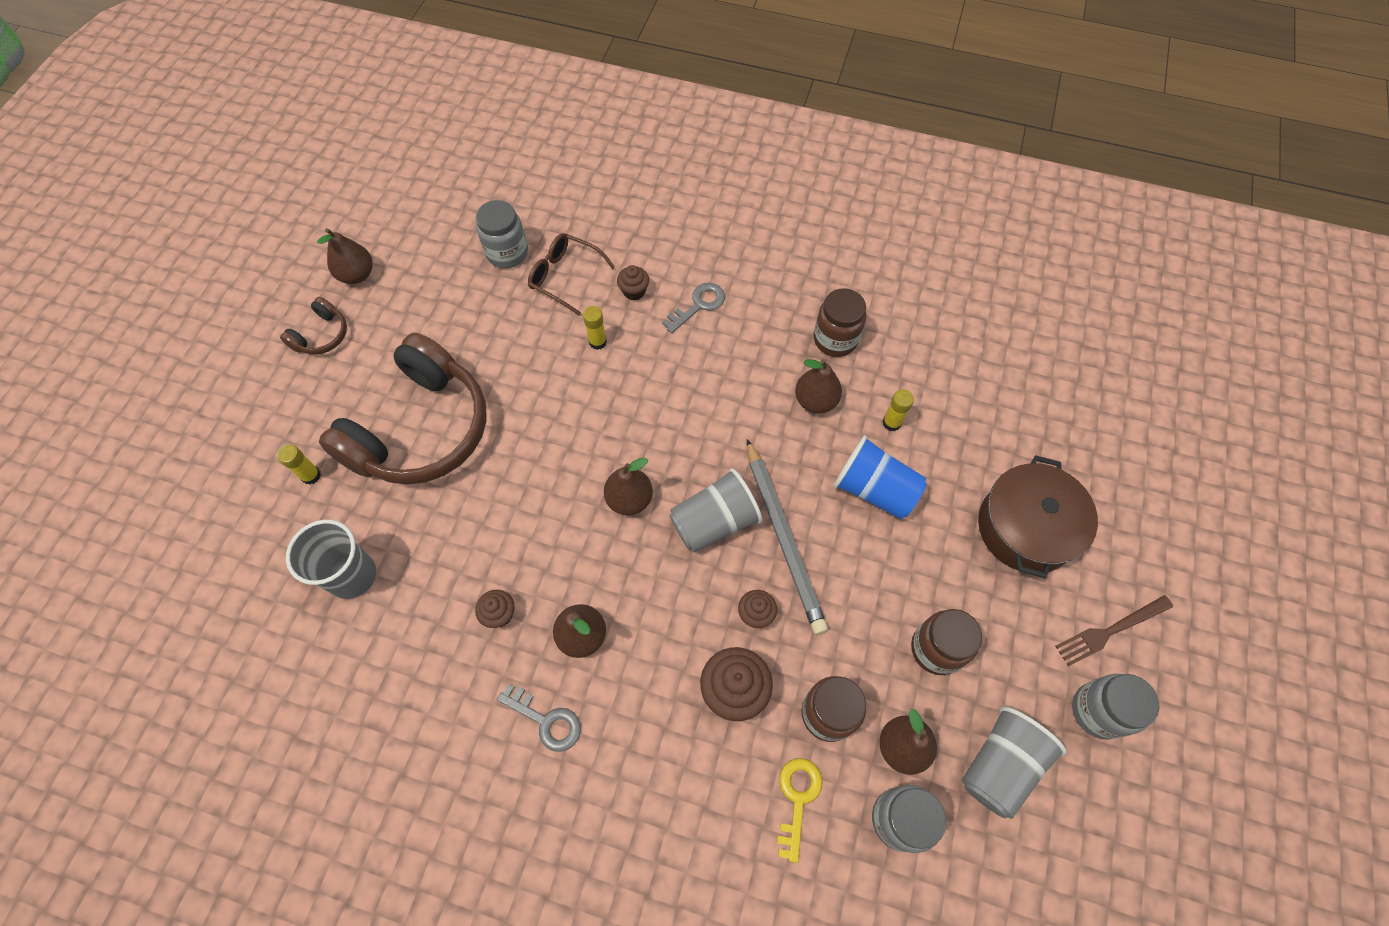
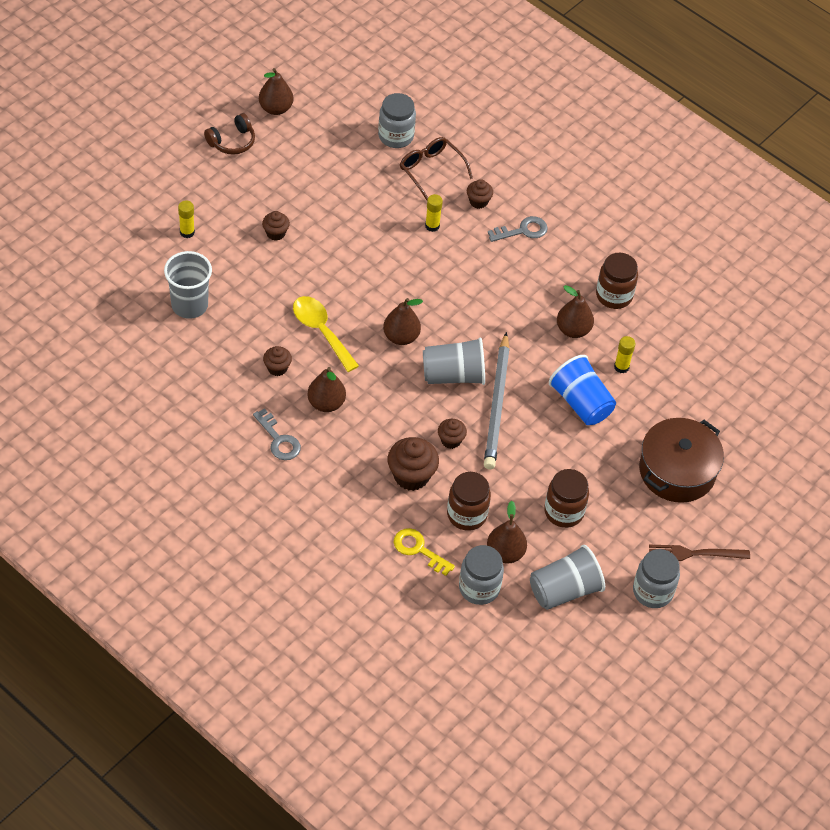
camera: 20 degrees right, 10 degrees down
(421, 429) = (275, 233): brown headphones -> brown cupcake
(531, 536) = (321, 331): none -> yellow spoon
(797, 799) = (419, 550): yellow key -> yellow key turned 90 degrees counterclockwise

